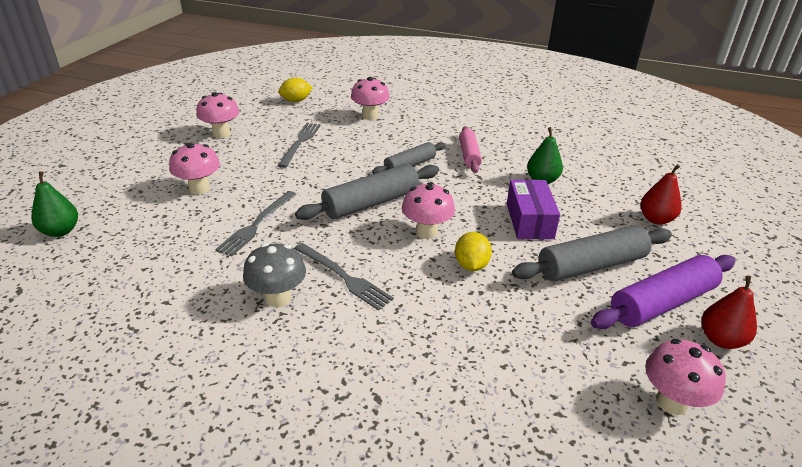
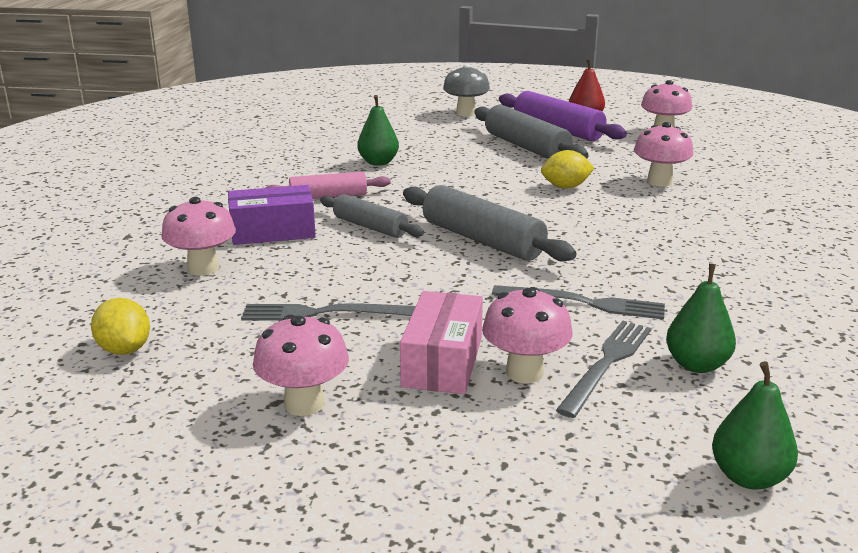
camera: 100 degrees left, 10 degrees down
(157, 247) = (696, 365): none -> green pear
(228, 168) = (442, 362): none -> pink box
(278, 298) = (705, 265): grey mushroom -> grey mushroom (466, 113)
(343, 277) = (638, 238): grey fork -> grey fork (607, 364)
(426, 232) = (523, 208): pink mushroom -> pink mushroom (659, 182)
(529, 220) = (467, 167): purple box -> purple box (273, 232)
(656, 219) = (432, 126): red pear -> none

